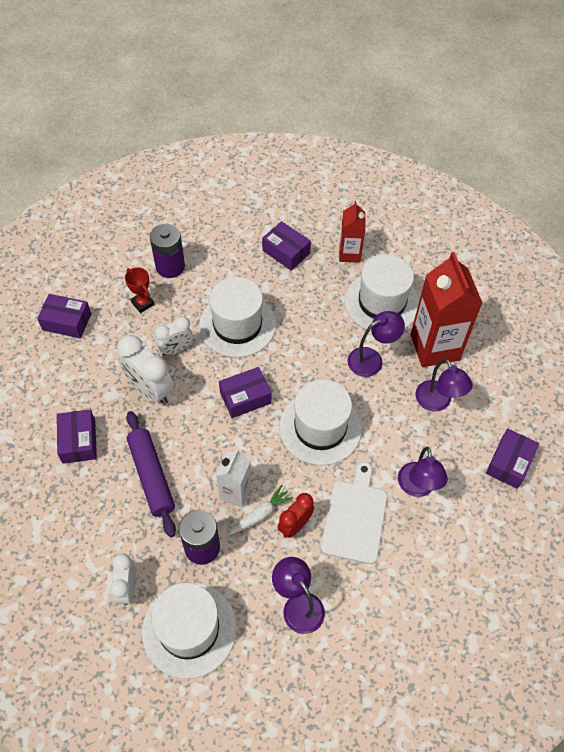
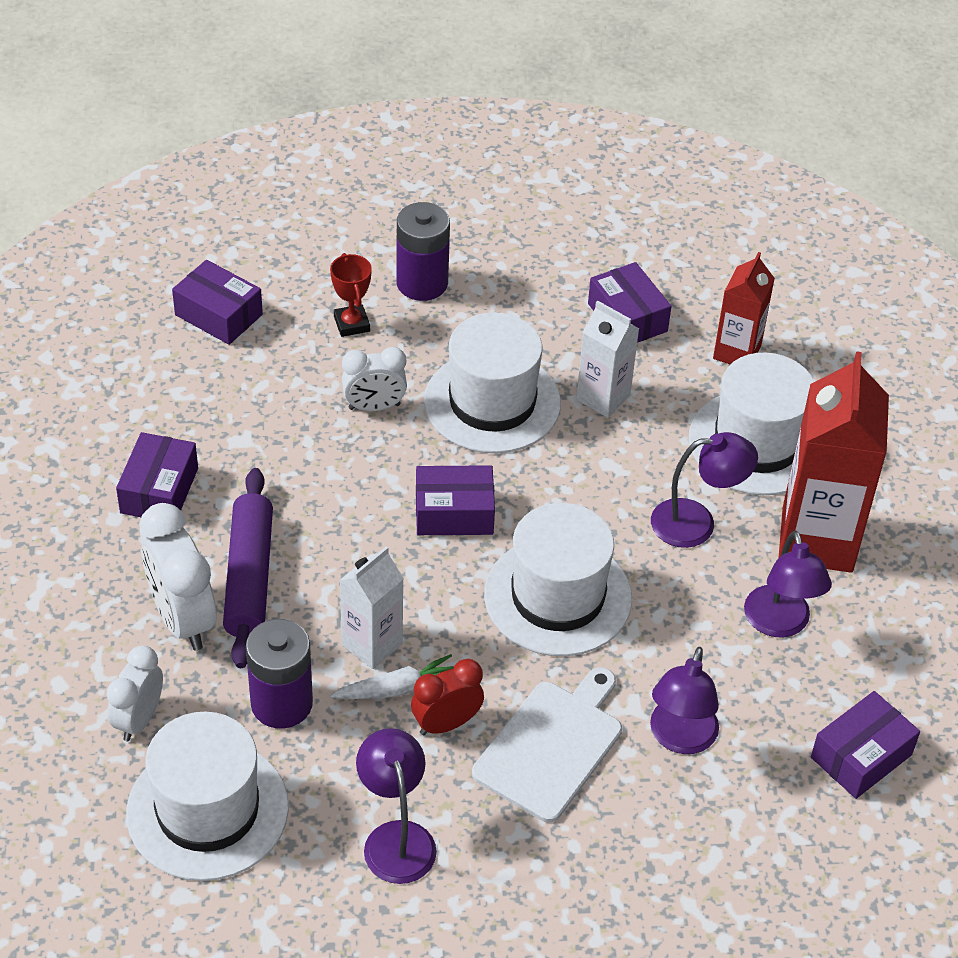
camera: 20 degrees right, 10 degrees down
(150, 390) = (305, 453): white clock -> white clock (183, 619)
(293, 303) = (603, 398): none -> white carton

